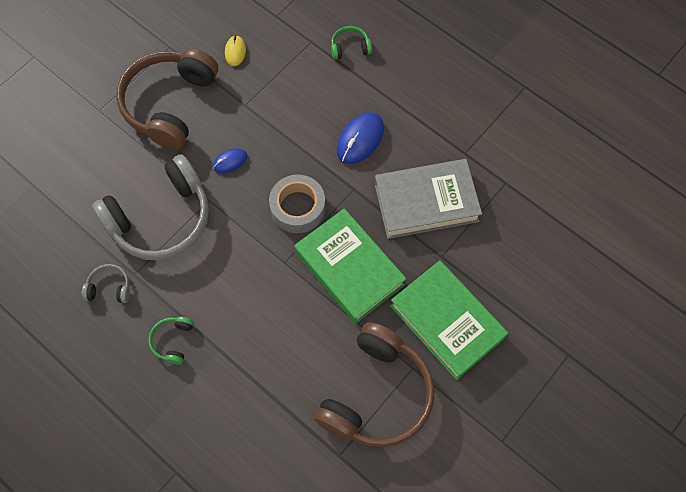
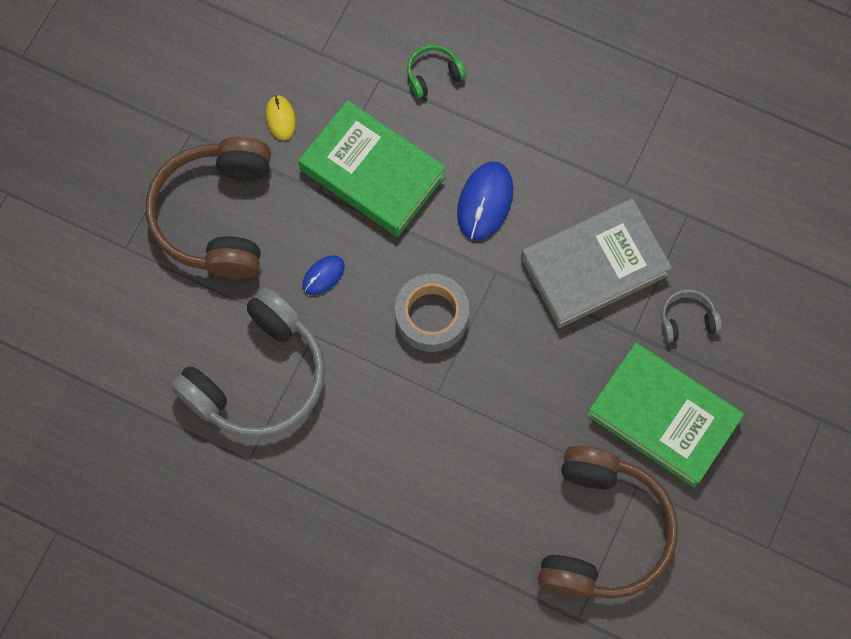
camera: 15 degrees left, 5 degrees up
(109, 288) = (222, 486): grey headphones -> grey headphones (687, 320)
(173, 341) = (327, 533): green headphones -> none
(349, 268) = (522, 380): green book -> green book (372, 173)

